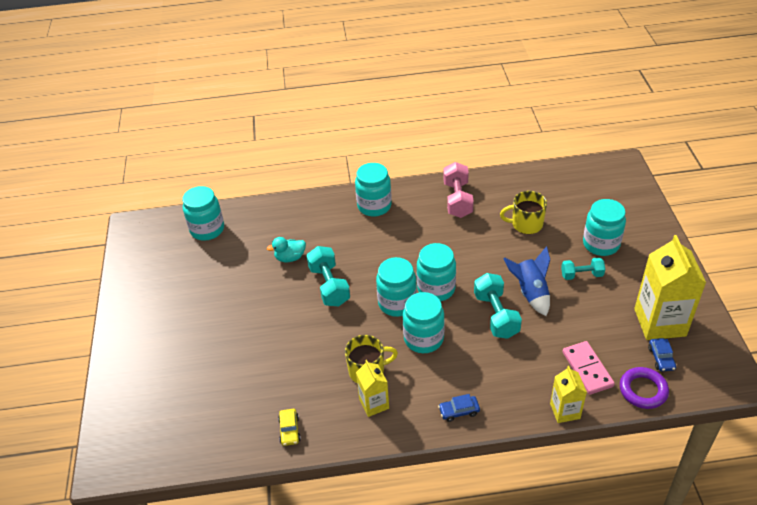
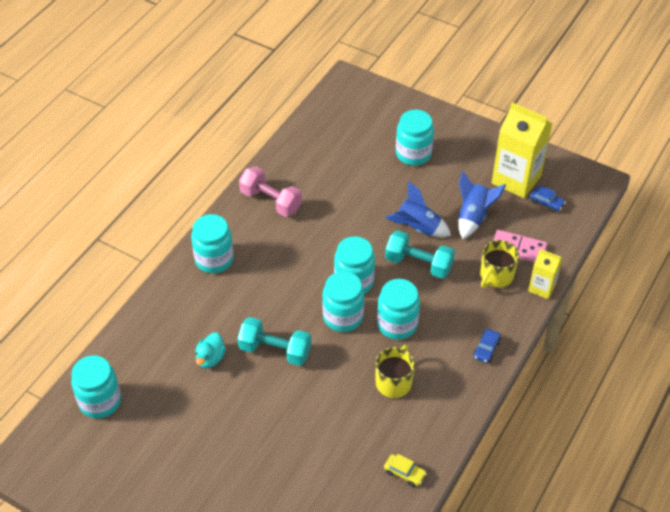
camera: 55 degrees left, 5 degrees up
(374, 404) = (430, 398): yellow carton -> none
(526, 224) = (346, 180): yellow mug -> yellow mug (496, 276)
(581, 275) = (431, 187): turquoise dumbbell -> none
(584, 319) = (473, 217): none -> blue rocket
(643, 390) = (563, 233): purple ring -> none

